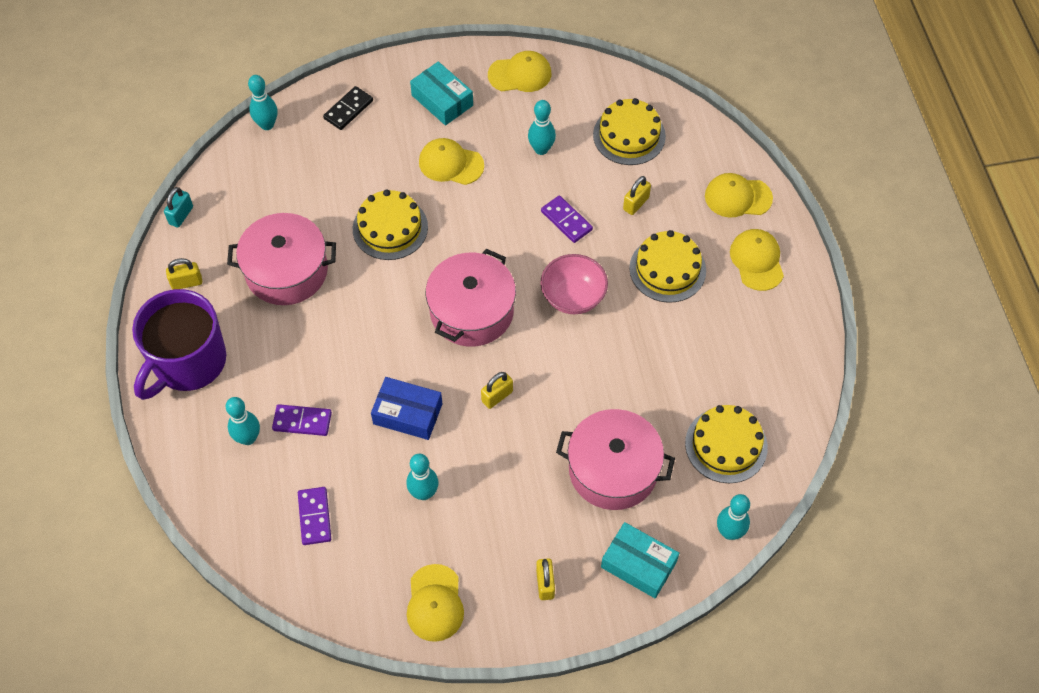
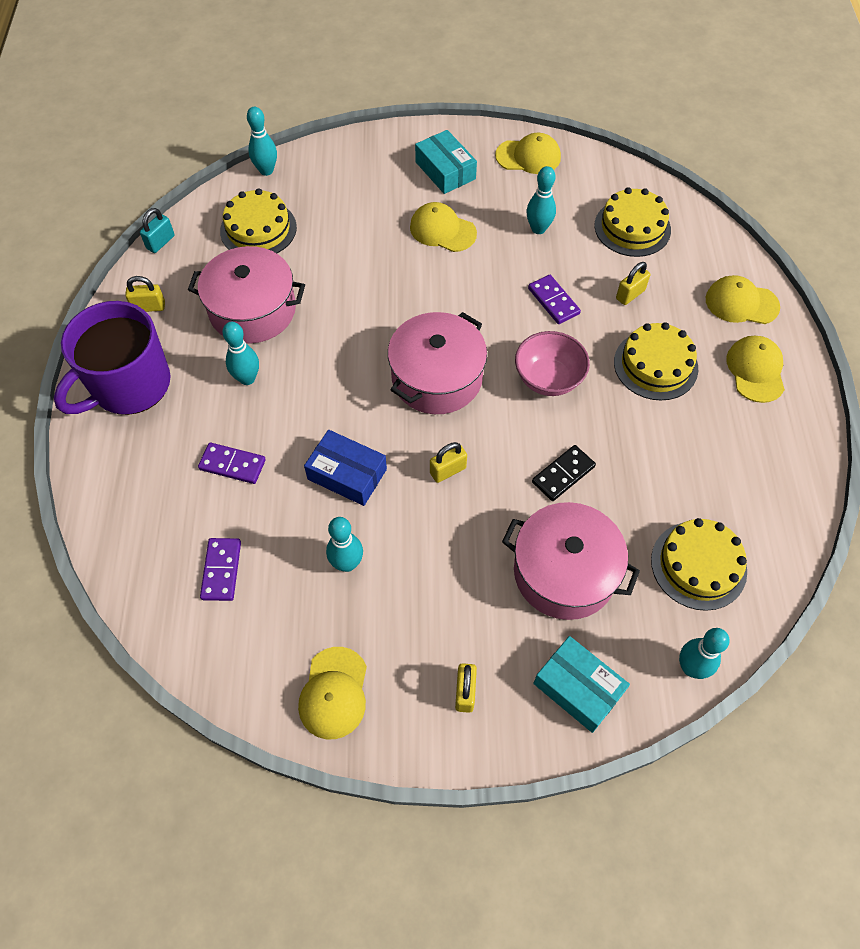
camera: 10 degrees right, 0 degrees up
(248, 438) = (171, 473): turquoise bowling pin -> turquoise bowling pin (247, 378)
(348, 110) = (350, 167): black domino -> black domino (563, 474)
(390, 228) = (368, 283): yellow cake -> yellow cake (258, 229)

